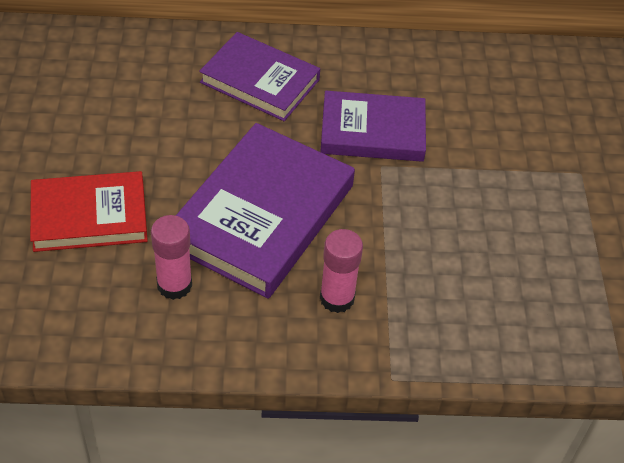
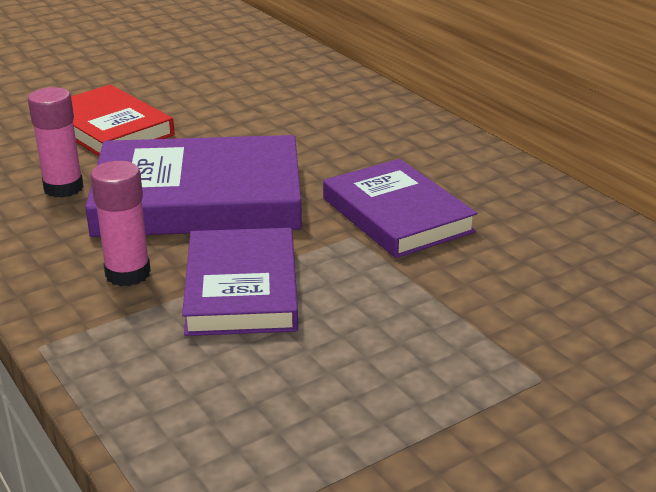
camera: 60 degrees right, 20 degrees down
(260, 81) = (377, 139): purple book -> purple book (242, 289)

